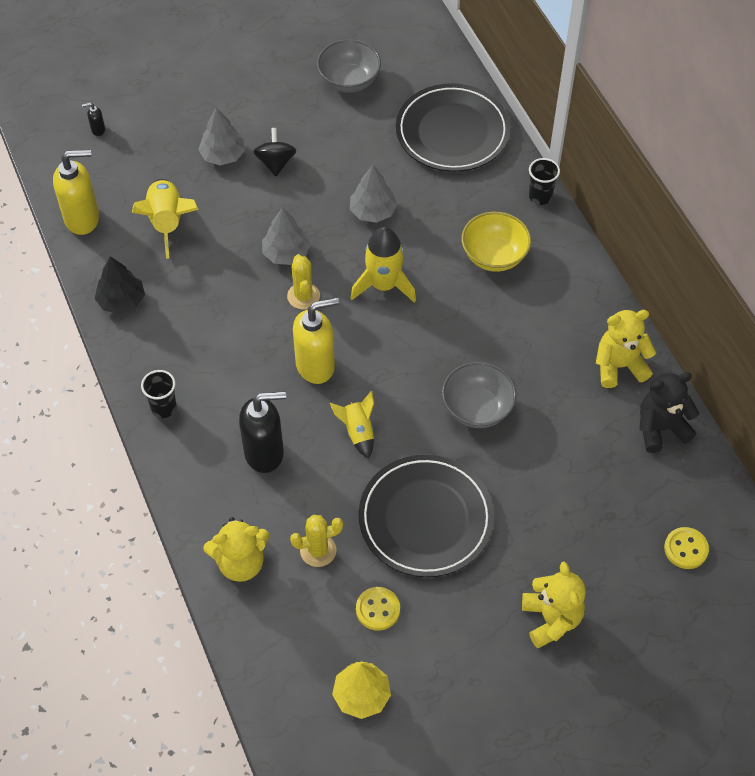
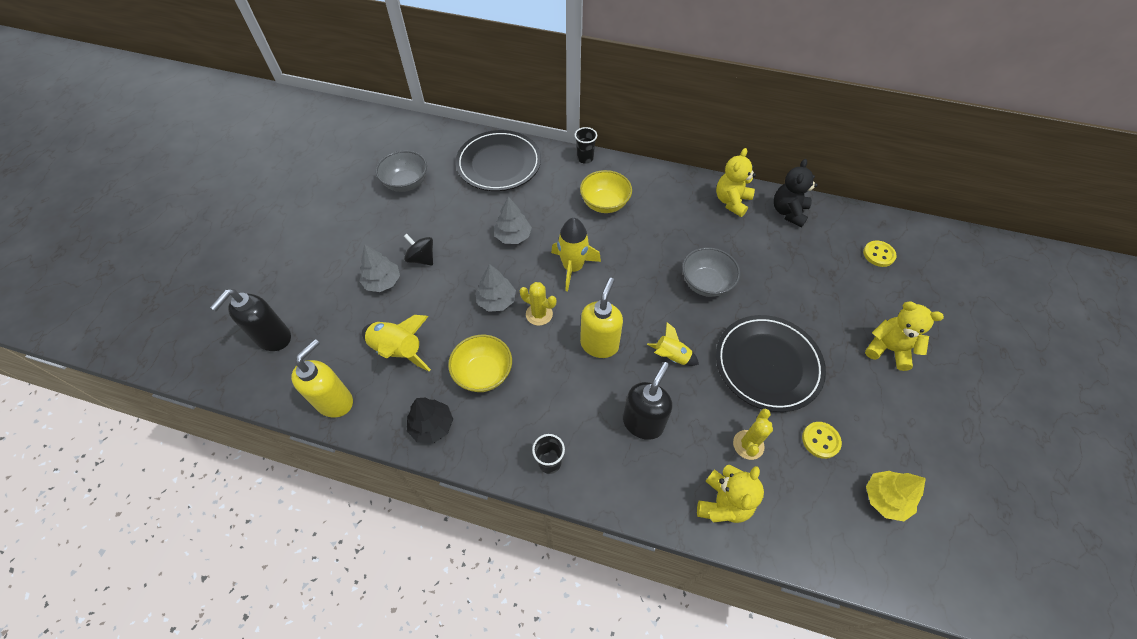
camera: 50 degrees left, 0 degrees up
(98, 130) = (273, 338): black soap dispenser -> black soap dispenser, size x2.44
(203, 299) = (483, 373): none -> yellow bowl

